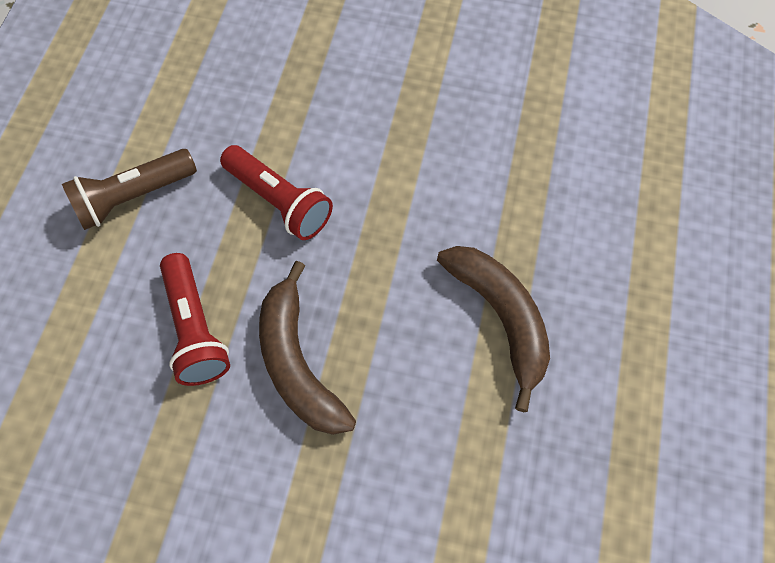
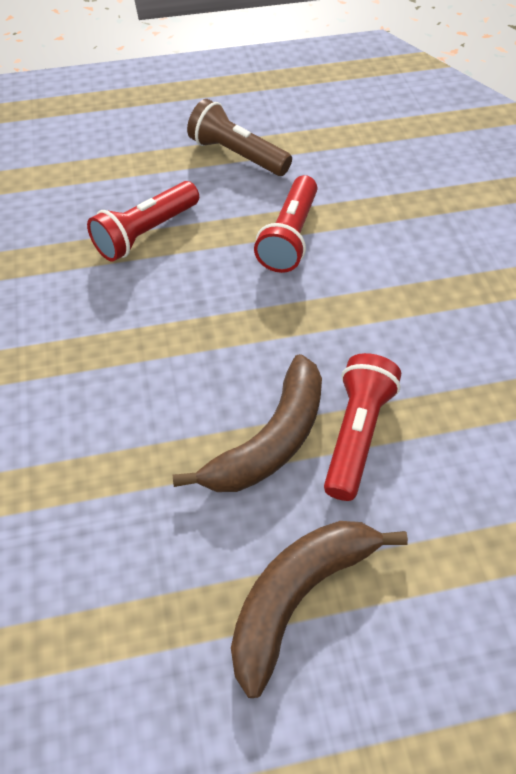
camera: 65 degrees right, 10 degrees down
(297, 362) = (148, 306): brown banana -> brown banana (298, 595)
(523, 250) = (357, 434): none -> red flashlight

